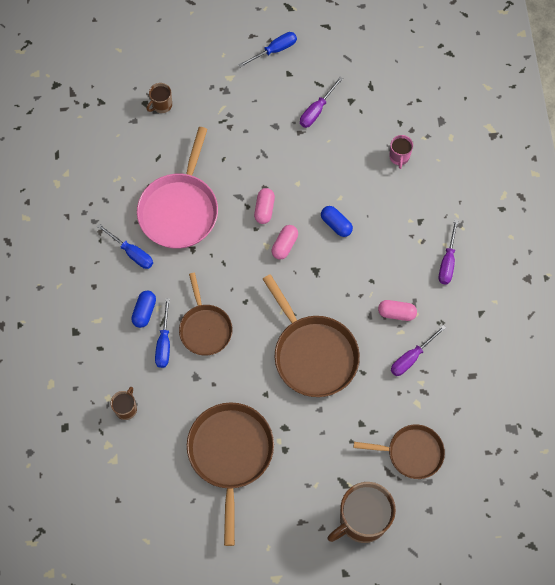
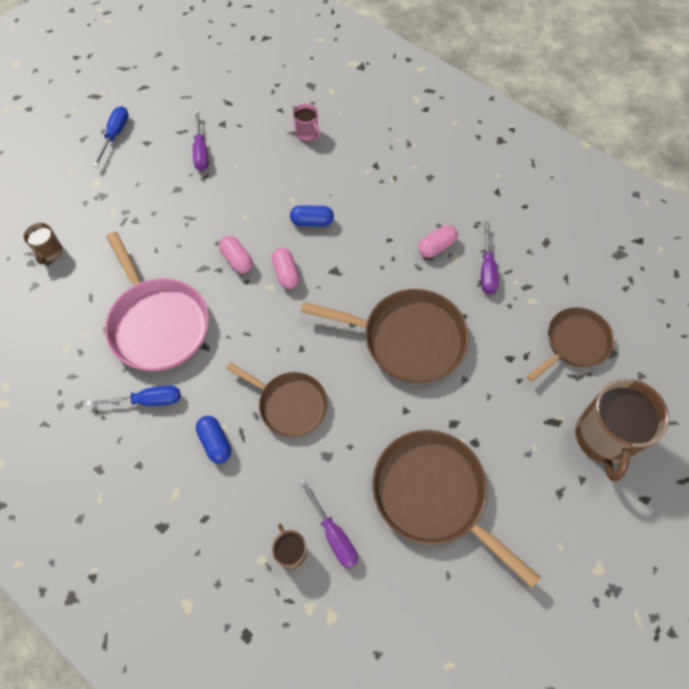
camera: 45 degrees left, 5 degrees down
(164, 343) = (264, 453): blue screwdriver -> none
(447, 262) = (430, 176): purple screwdriver -> purple screwdriver (333, 534)

